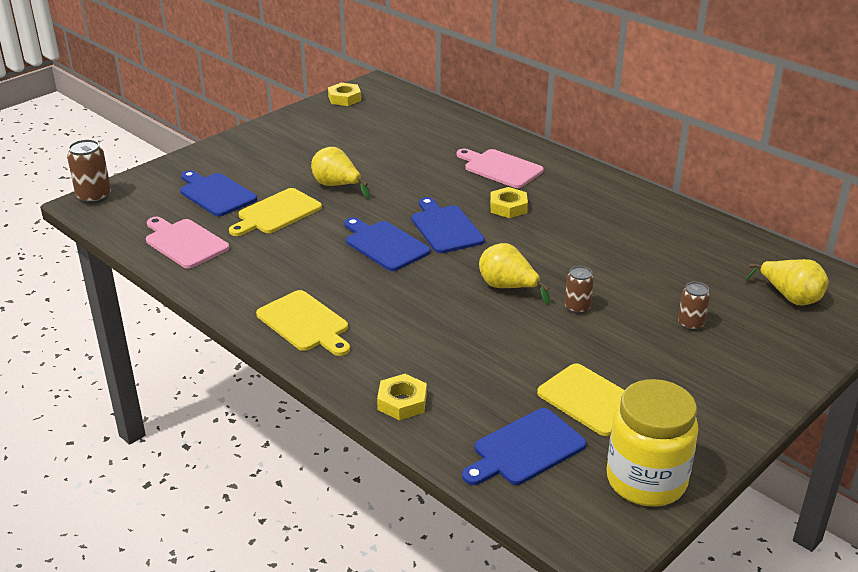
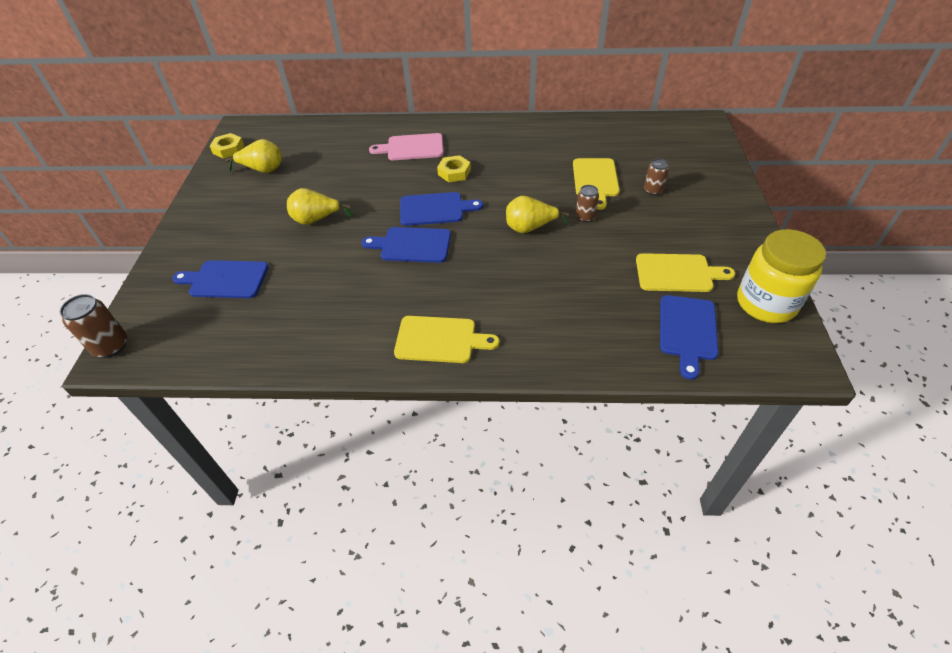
camera: 40 degrees left, 15 degrees up
(184, 242) = (255, 336): pink cutting board -> none
(276, 213) = (299, 267): yellow cutting board -> yellow cutting board (595, 180)
(402, 402) = (581, 352): yellow nut -> none
(445, 228) = (435, 209): blue cutting board -> blue cutting board turned 150 degrees clockwise
(790, 297) = (673, 145): yellow pear -> yellow pear (263, 170)

